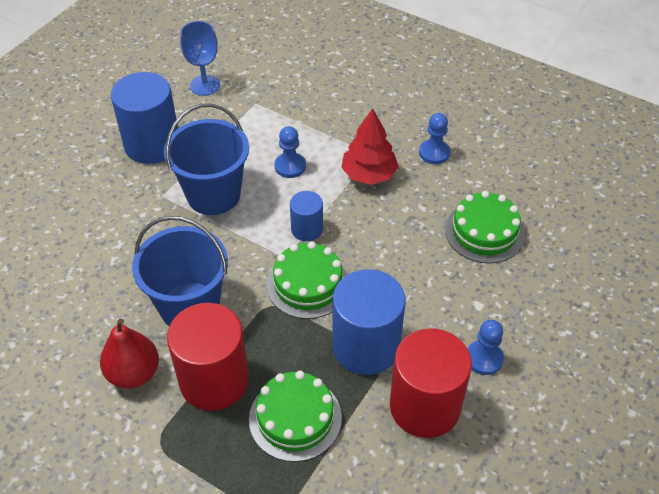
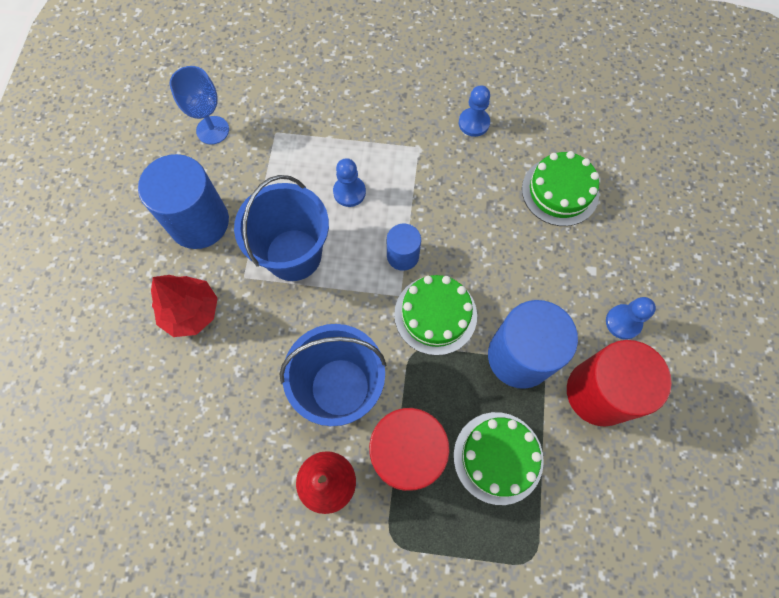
camera: 25 degrees left, 20 degrees up
(369, 174) = (427, 171): red tree -> red tree (191, 311)

